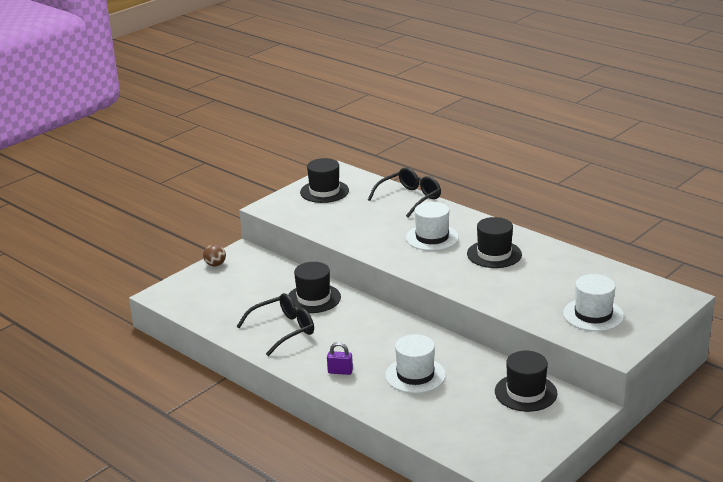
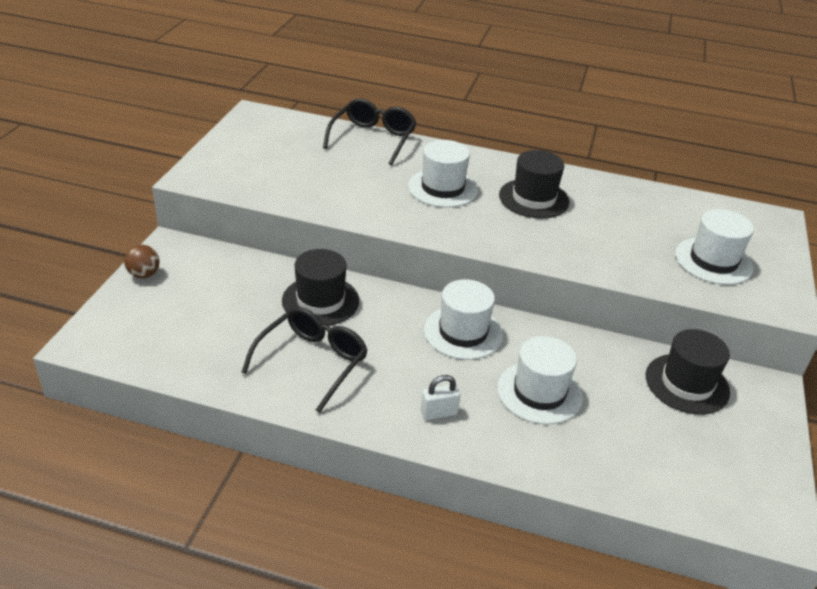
camera: 30 degrees left, 10 degrees up
(324, 191) = (256, 144): black hat -> none
(340, 371) = (438, 413): purple padlock -> white padlock
(393, 333) = (463, 332): none -> white hat

